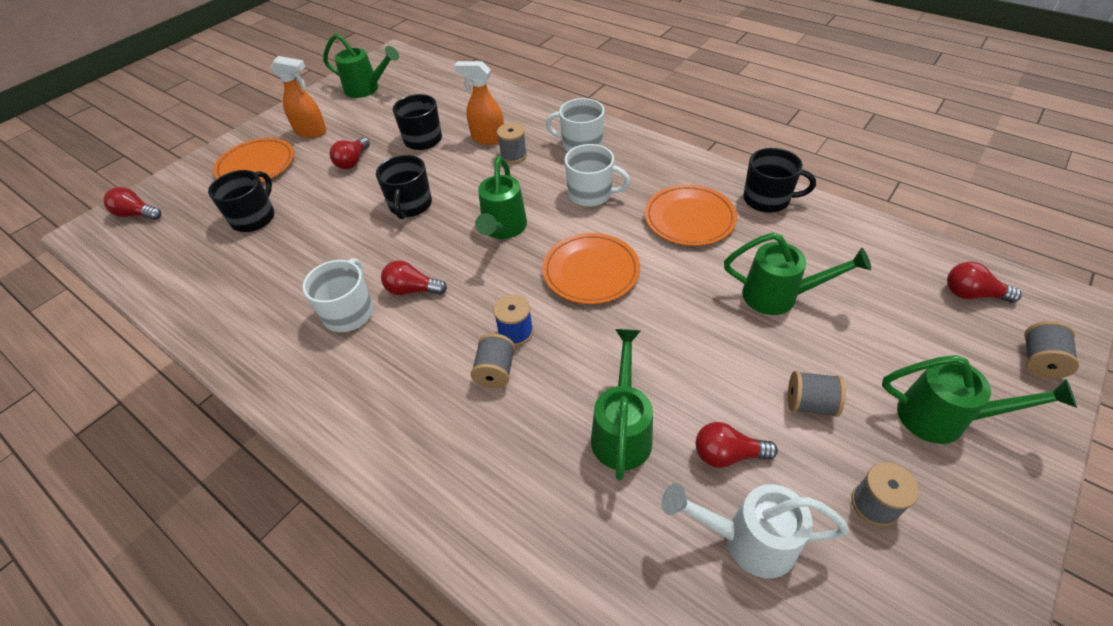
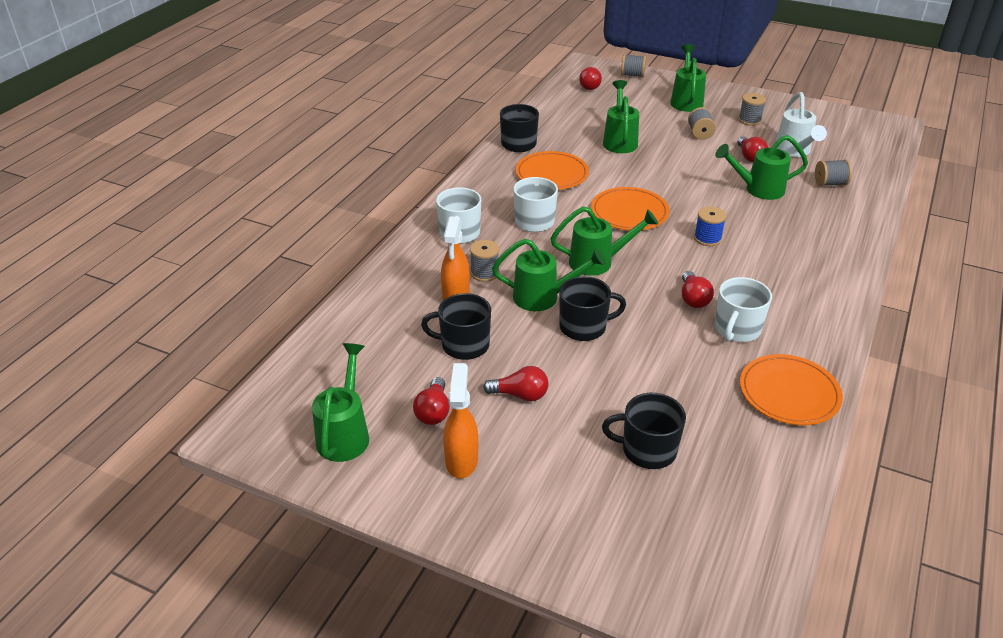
camera: 105 degrees left, 10 degrees down
(137, 214) = (688, 588): red light bulb -> red light bulb (433, 411)
(256, 165) = (549, 492): orange plate -> orange plate (789, 393)
(349, 312) = (737, 329): white mug -> white mug turned 60 degrees counterclockwise
(463, 186) = (544, 297): none -> green watering can
(495, 371) = (746, 242): grey spool -> grey spool (830, 183)

